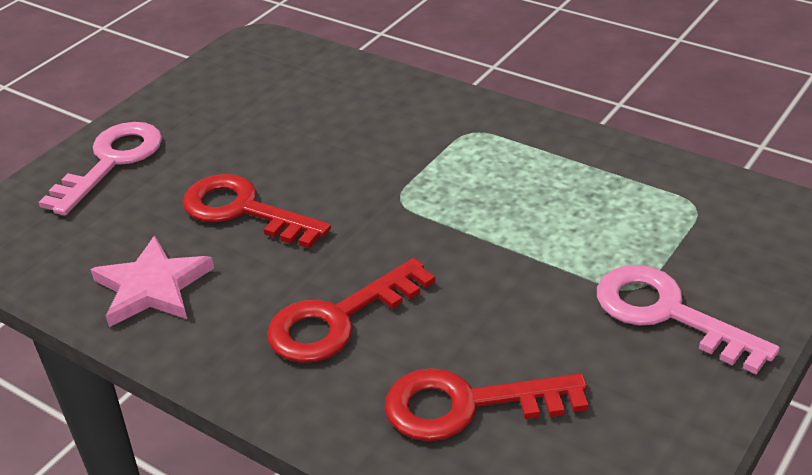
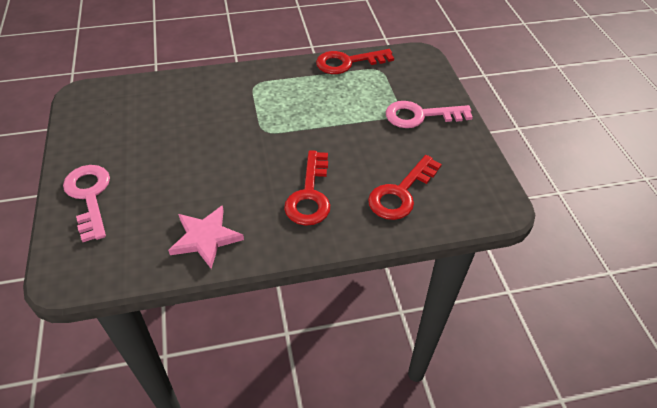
camera: 50 degrees left, 10 degrees up
(243, 210) = (199, 177): red key -> red key (347, 62)

